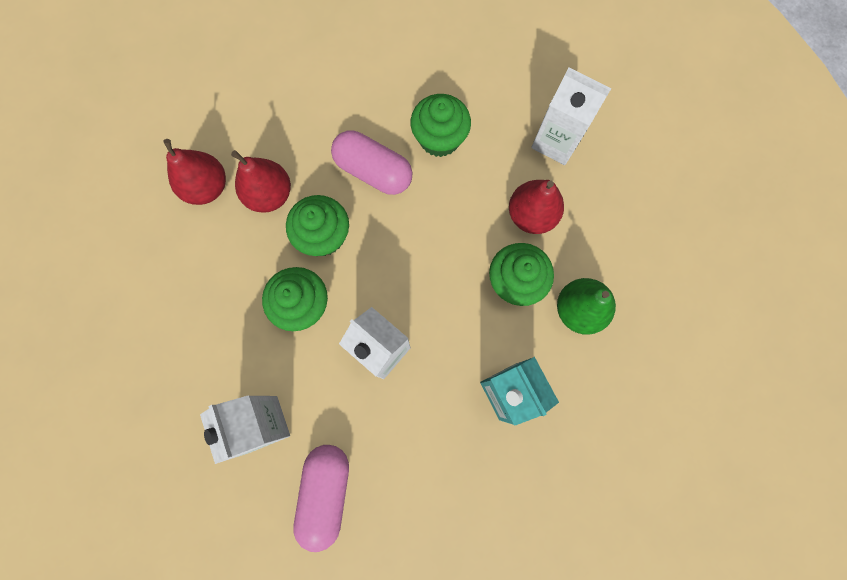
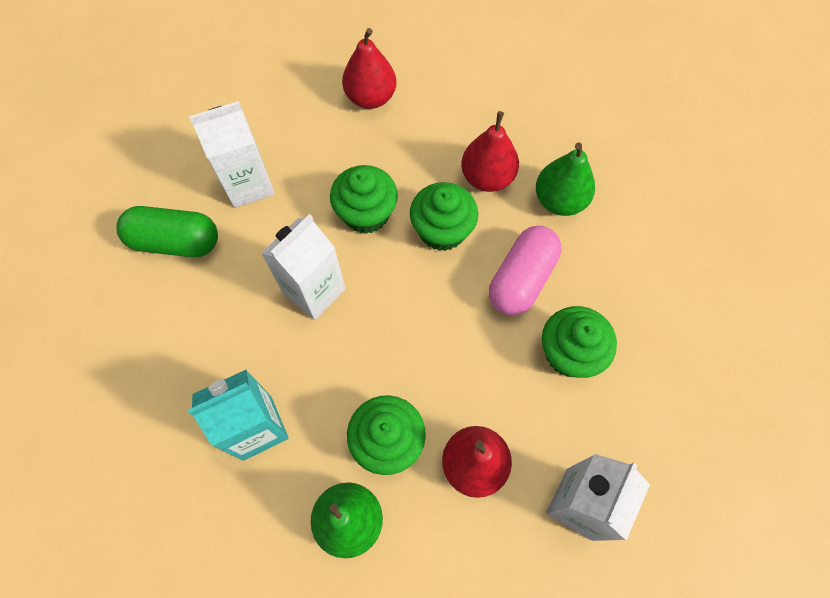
camera: 90 degrees right, 10 degrees down
(207, 187) = (492, 122): red pear -> red pear (370, 97)
(297, 135) = (559, 200): none -> green pear
(325, 492) = (175, 241): pink capsule -> green capsule

